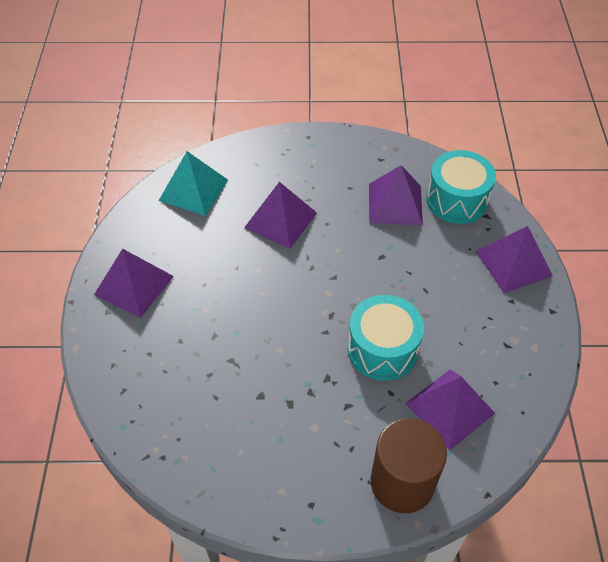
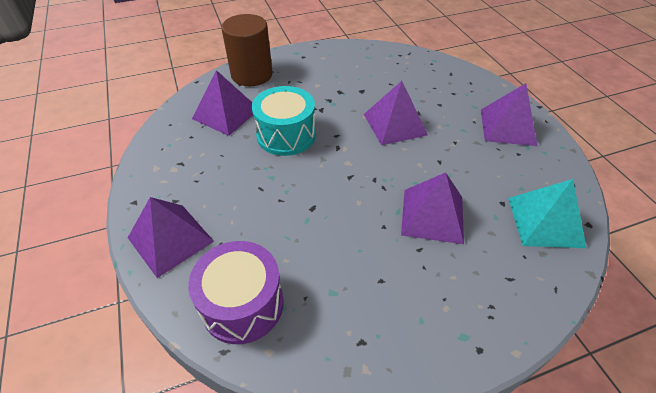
camera: 160 degrees right, 5 degrees down
(395, 204) = (318, 274): purple pyramid -> purple pyramid (394, 124)
(457, 200) = (242, 304): turquoise drum -> purple drum

